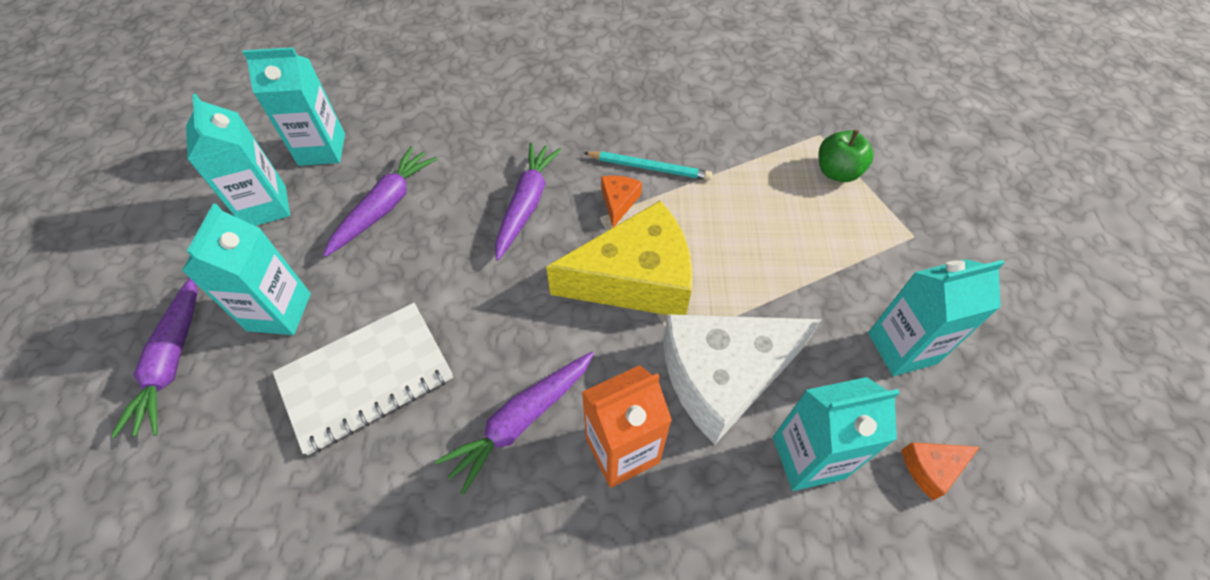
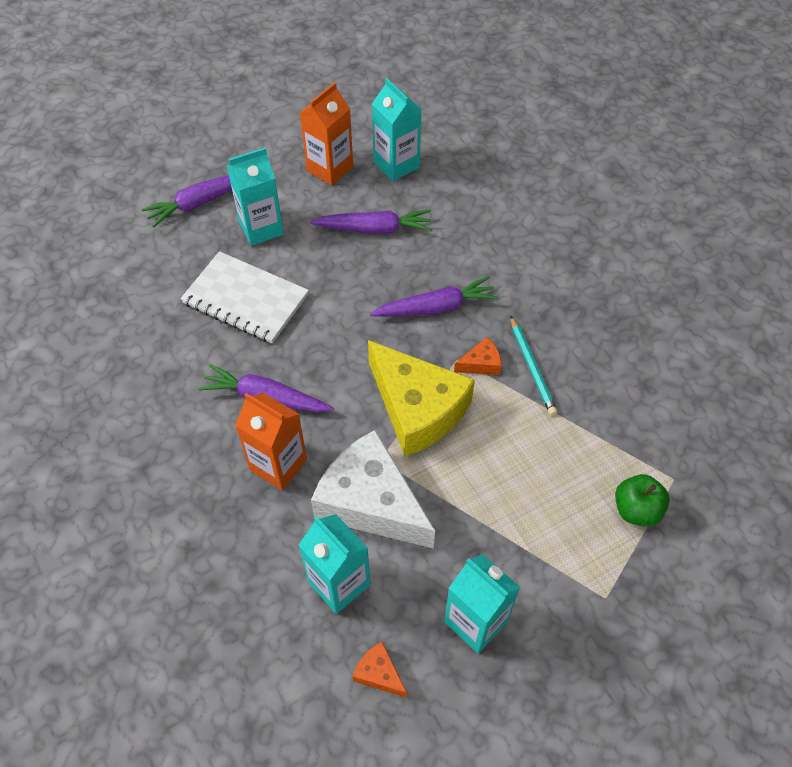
camera: 60 degrees right, 0 degrees up
(265, 207) = (330, 169): turquoise carton -> orange carton

